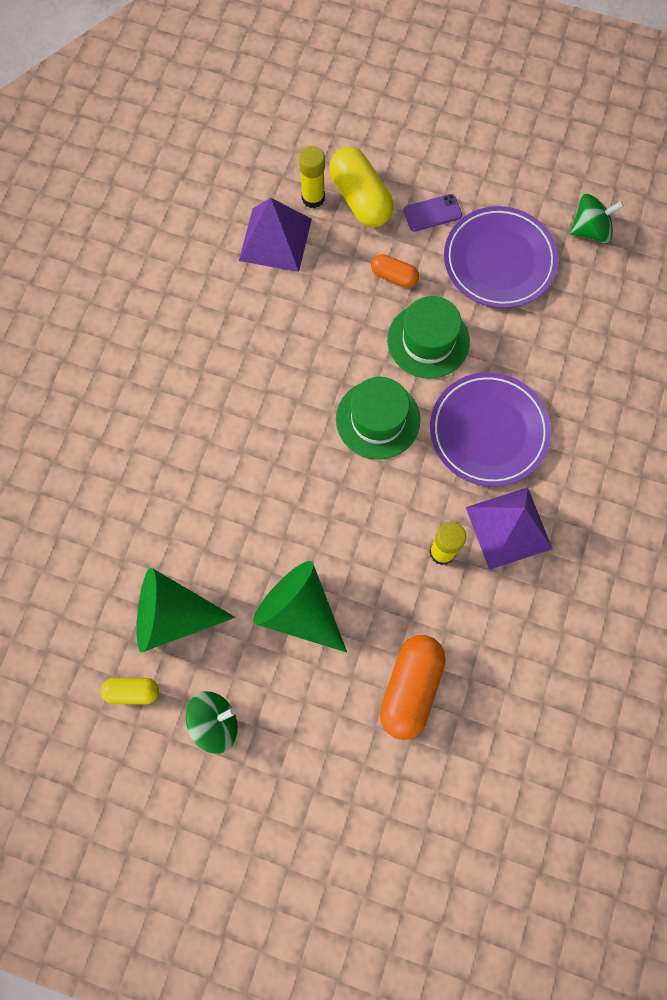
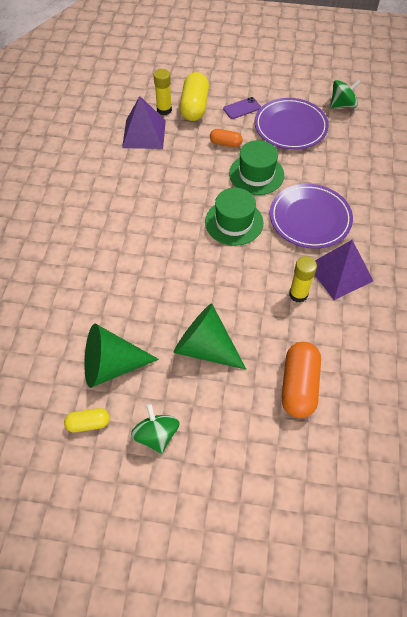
camera: 10 degrees left, 15 degrees down
(215, 722) = (156, 435): green spinning top -> green spinning top turned 75 degrees counterclockwise
(360, 199) = (194, 107): yellow capsule -> yellow capsule turned 45 degrees clockwise

